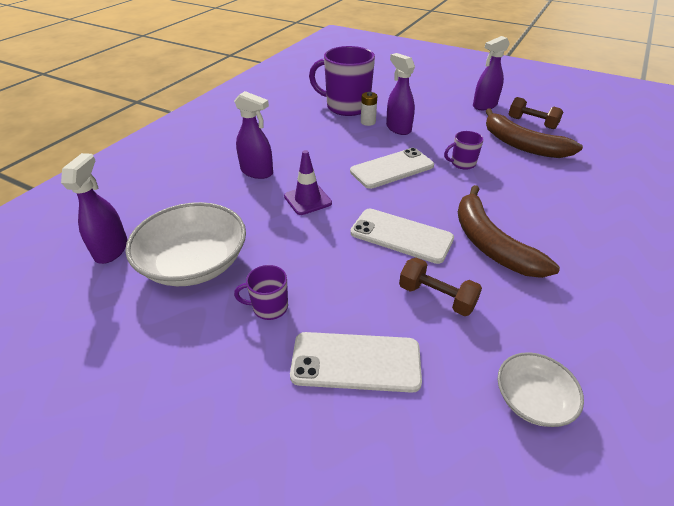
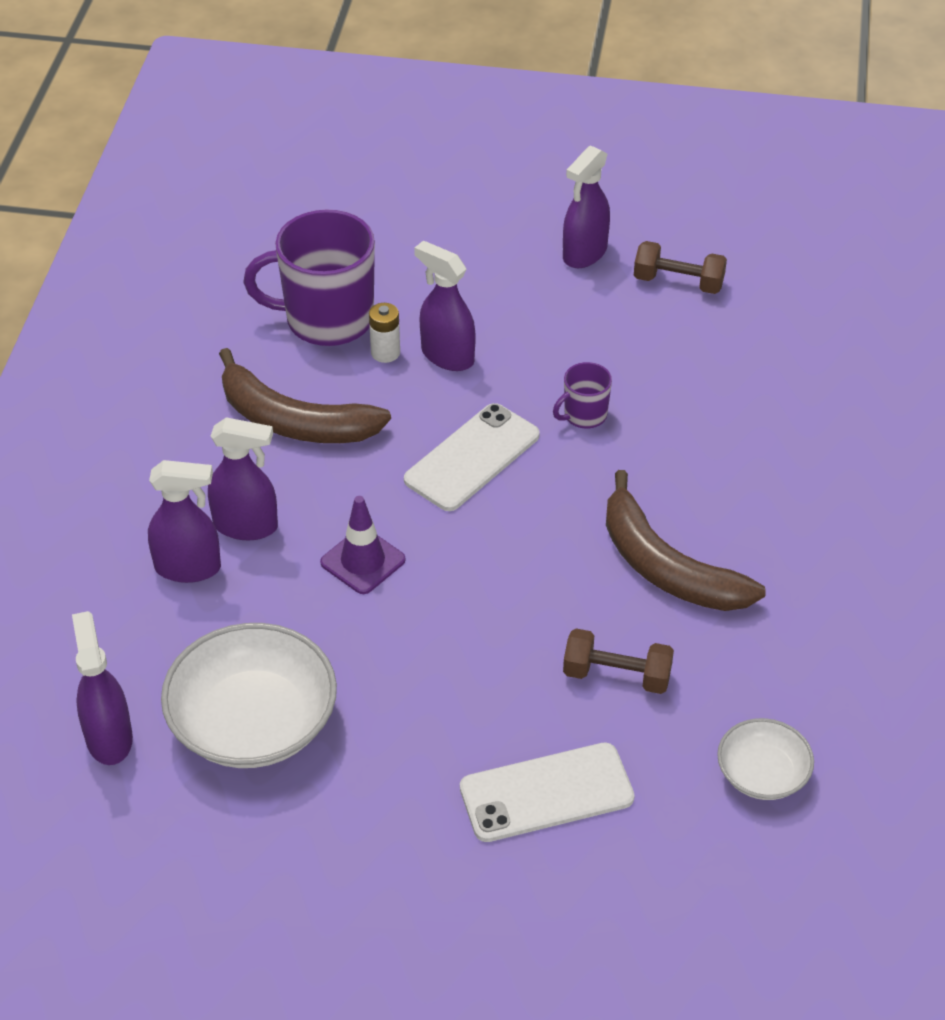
camera: 20 degrees left, 5 degrees up
(216, 182) = (188, 568): none -> purple spray bottle
(269, 307) = (401, 756): purple mug -> none
(401, 236) = (535, 589): white phone -> none
(521, 145) = (671, 344): brown banana -> brown banana (293, 421)

